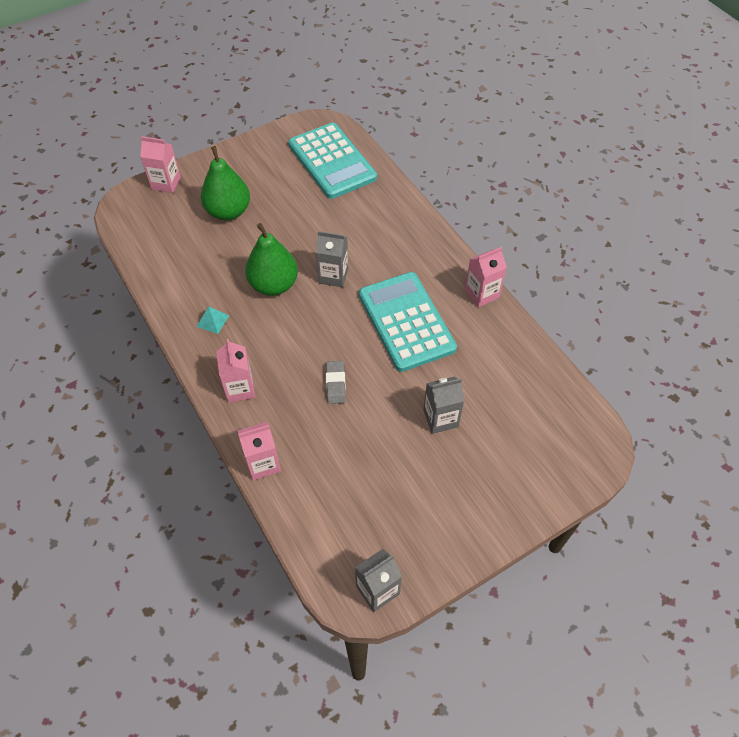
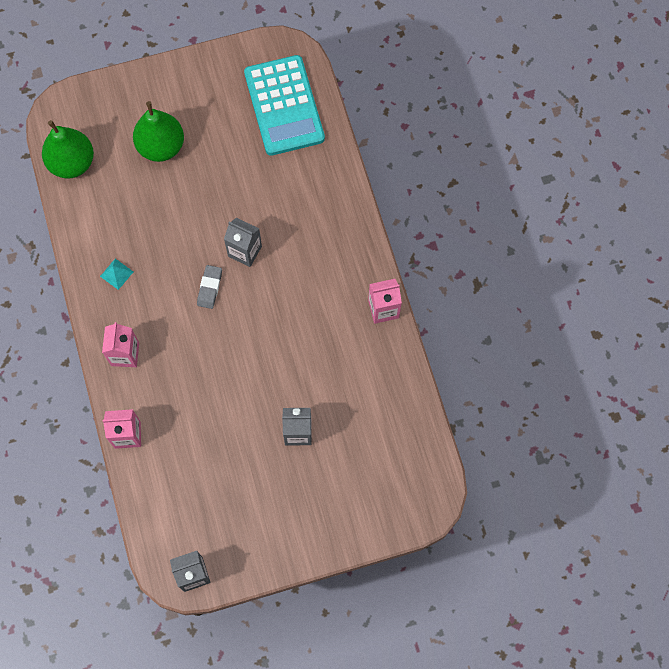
camera: 15 degrees right, 15 degrees up
(166, 183) = (106, 94): pink carton -> none
(274, 285) = (184, 247): green pear -> green pear (72, 163)
(335, 384) = (213, 372): grey eraser -> grey eraser (209, 288)
(406, 321) = (299, 322): turquoise calculator -> none

